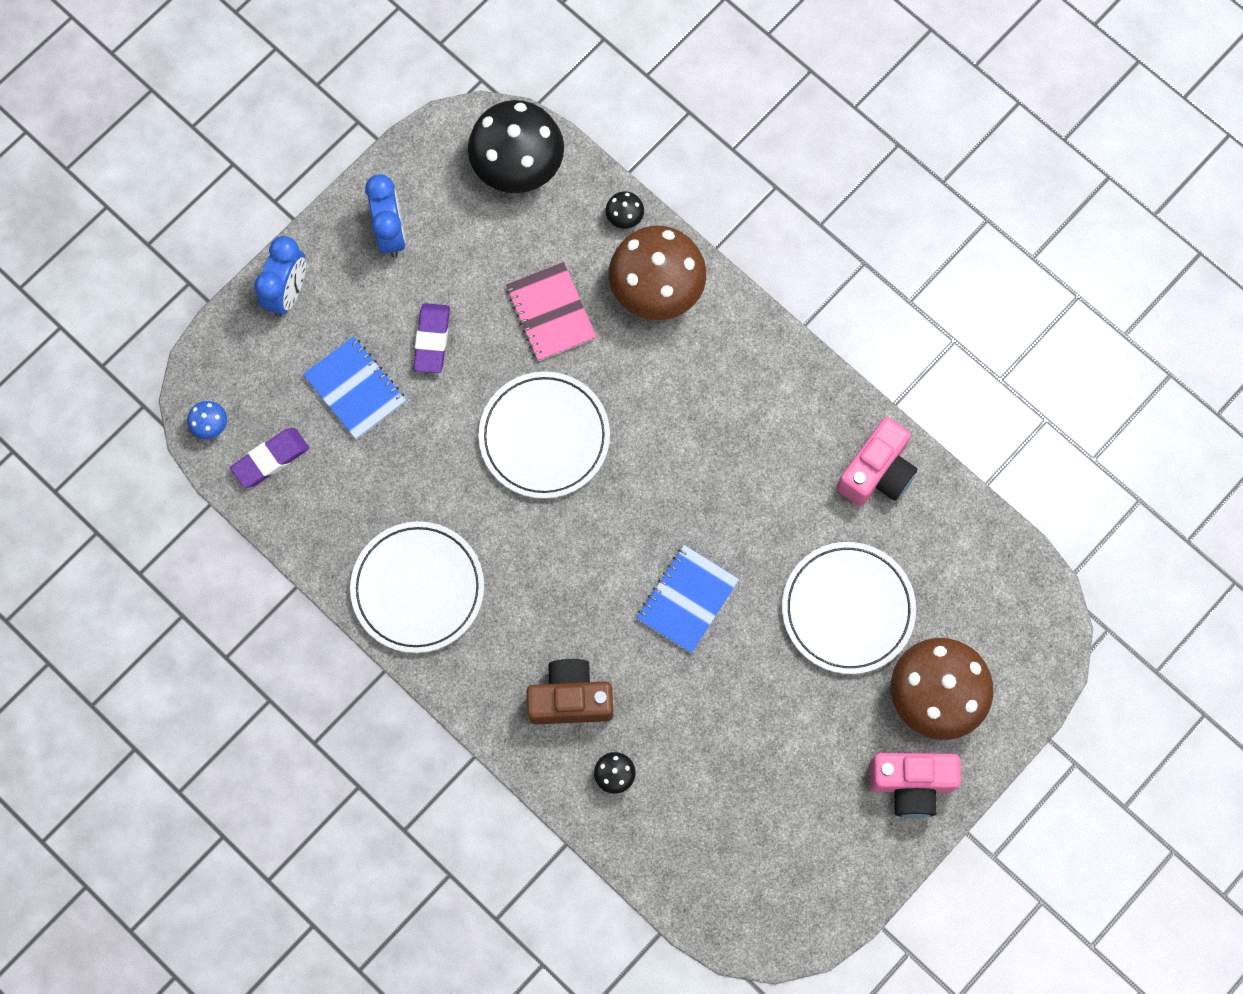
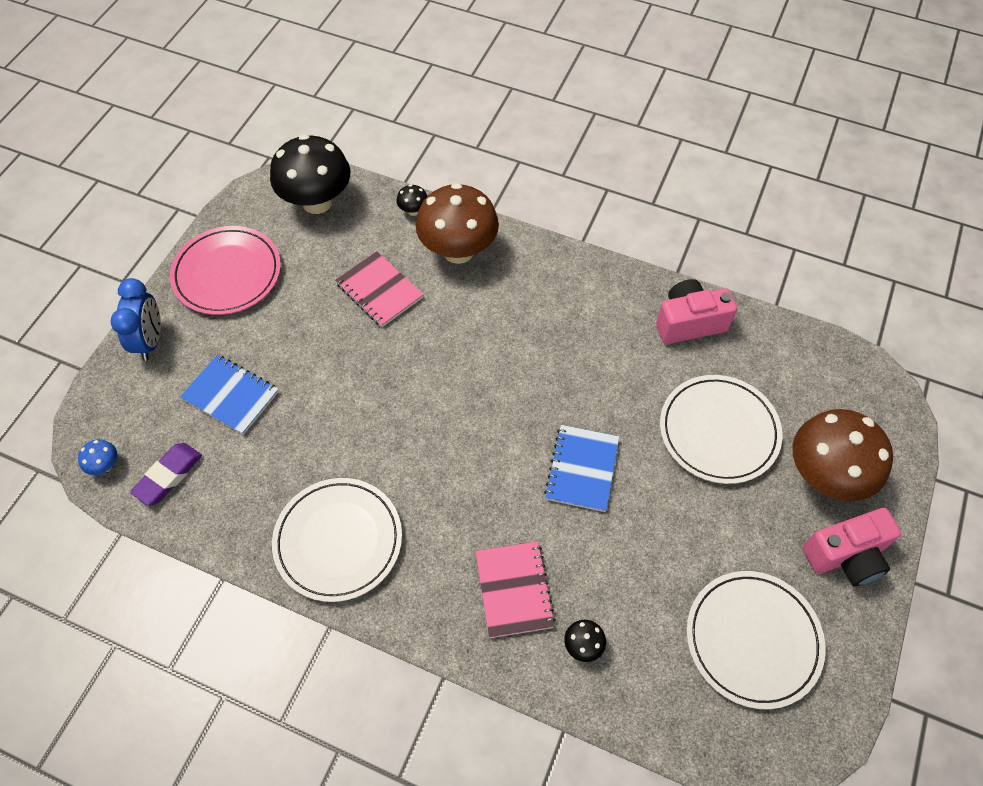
camera: 20 degrees left, 15 degrees down
(390, 233) = (227, 273): blue clock -> pink plate
(432, 340) = (287, 339): purple eraser -> none
(544, 437) = (408, 381): white plate -> white plate (753, 640)
(570, 699) = (514, 590): brown camera -> pink notebook
(876, 472) = (689, 323): pink camera -> pink camera turned 120 degrees counterclockwise

